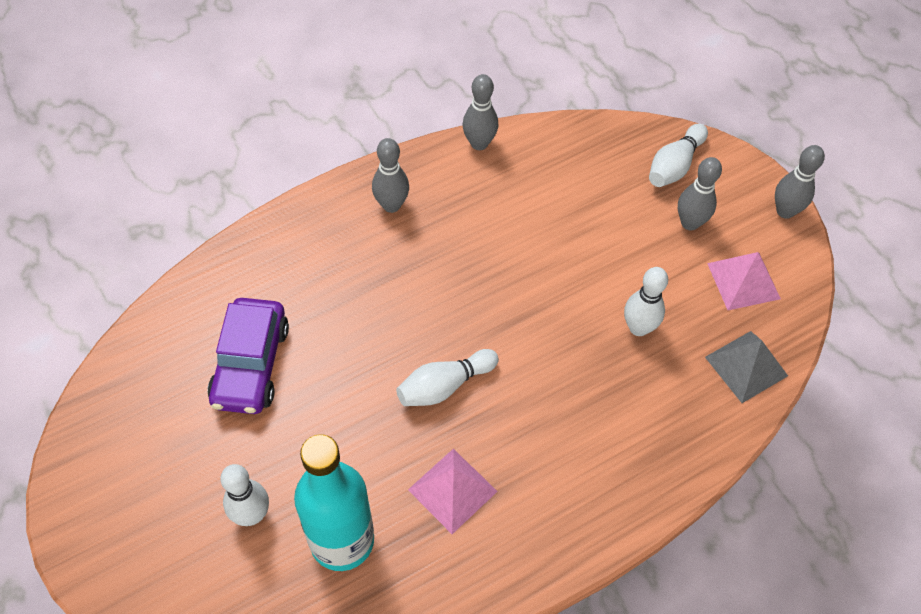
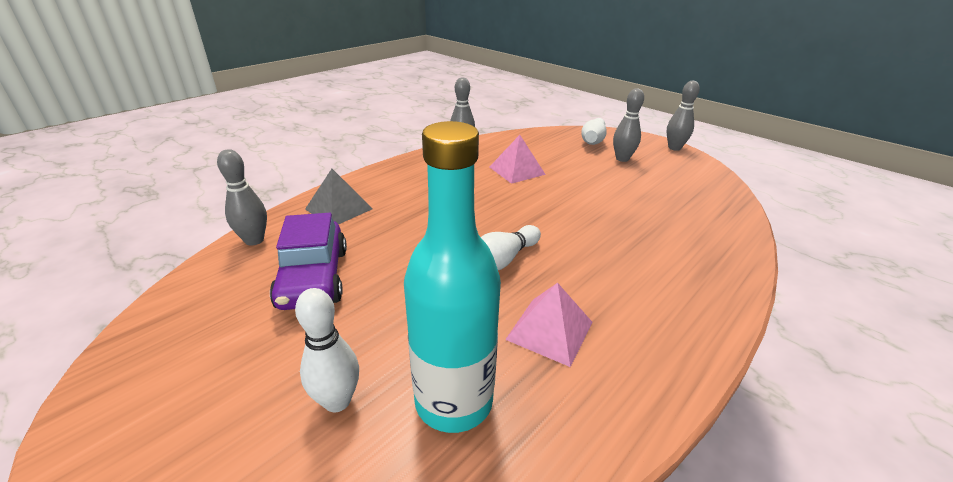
camera: 15 degrees left, 25 degrees down
(391, 205) = (412, 177): grey bowling pin -> grey bowling pin (254, 240)
(638, 328) = (630, 206): white bowling pin -> none
(743, 281) = (678, 176): pink pyramid -> pink pyramid (516, 170)
(746, 366) = (720, 212): grey pyramid -> grey pyramid (338, 209)

